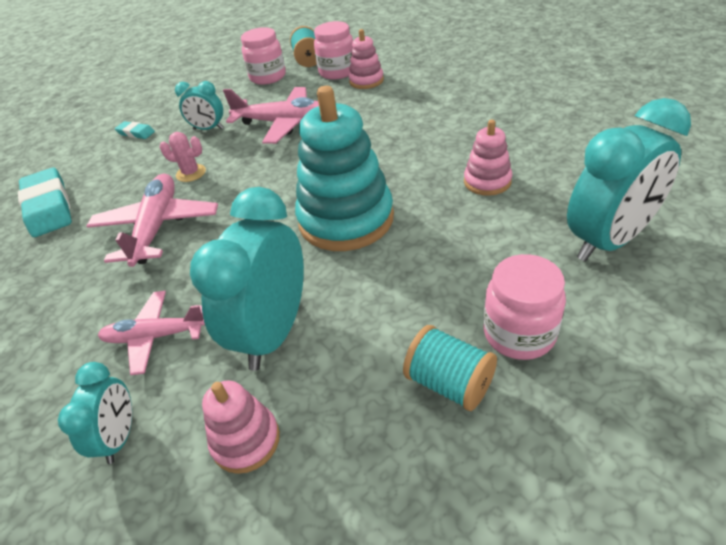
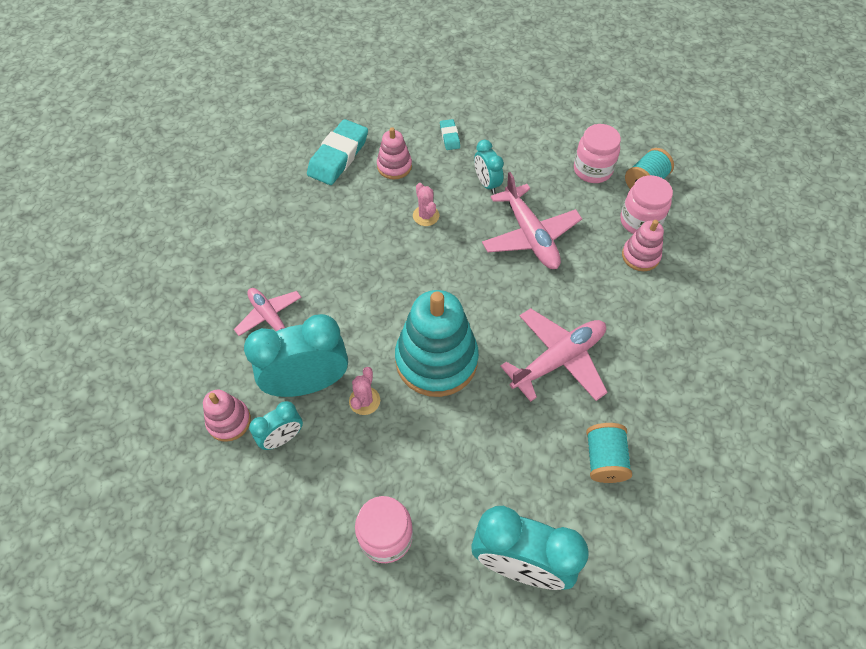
camera: 50 degrees right, 15 degrees up
(120, 437) = (200, 355): turquoise clock -> turquoise clock (282, 438)
(157, 227) = (358, 241): pink plane -> pink plane (558, 359)
(340, 290) = (364, 401): none -> pink cactus
(449, 383) = (323, 511): turquoise spool -> turquoise spool (604, 459)
(487, 181) = (543, 439): pink stacking toy -> pink stacking toy (394, 166)

